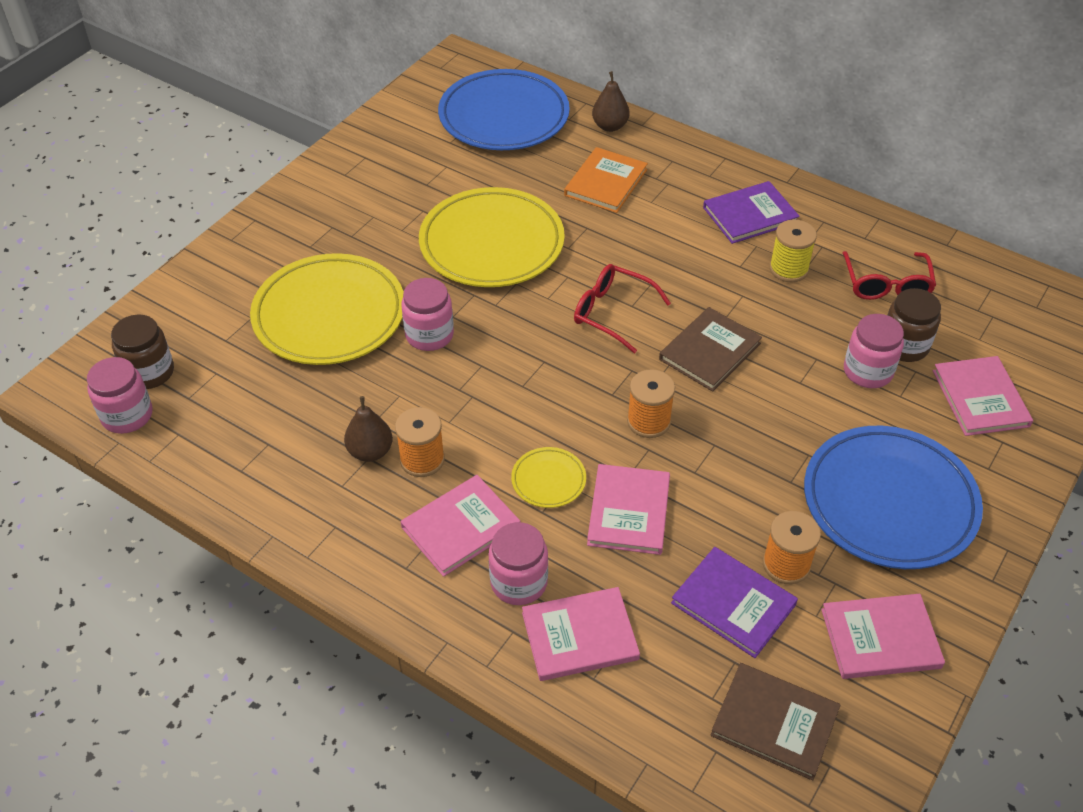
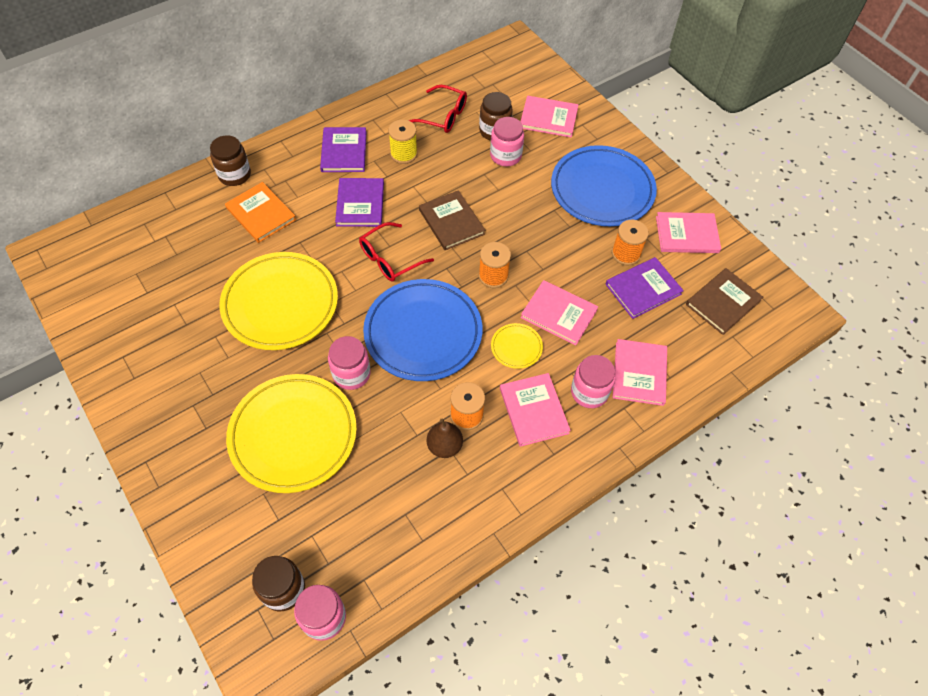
camera: 70 degrees left, 10 degrees up
(504, 116) = (142, 247): blue plate -> blue plate (423, 333)
(610, 126) = (202, 188): brown pear -> none
(647, 142) = (234, 175): none -> brown jar
(678, 257) = (360, 204): none -> purple book
(880, 638) = (687, 234): pink book -> pink book turned 75 degrees clockwise

